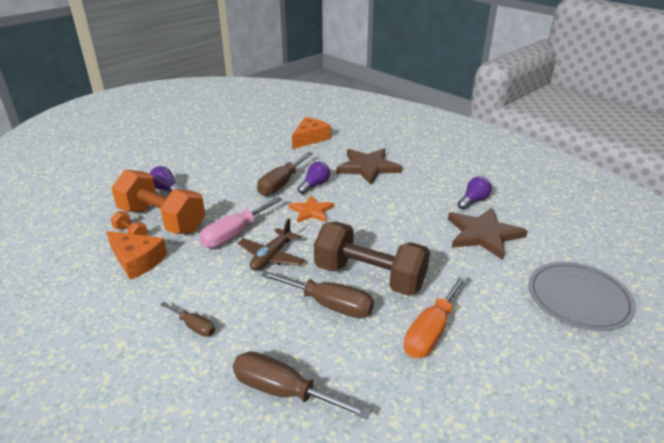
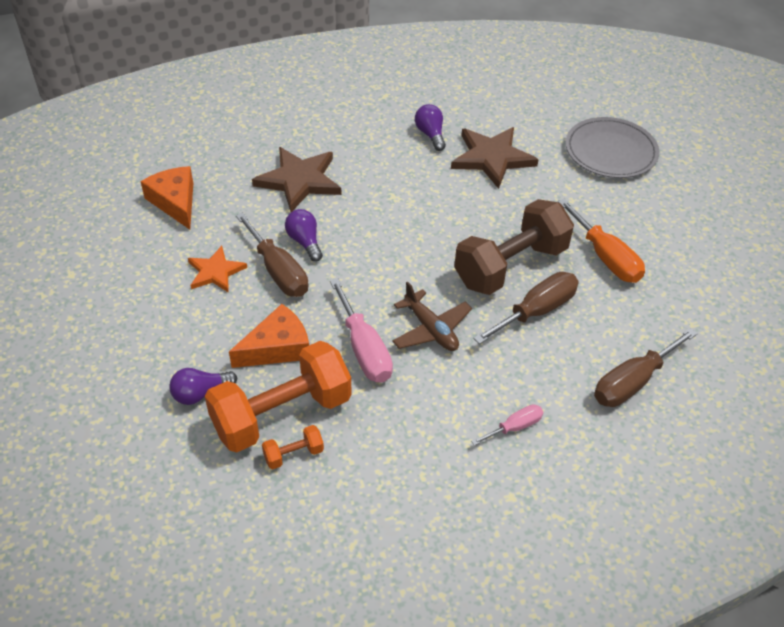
camera: 65 degrees left, 15 degrees up
(137, 260) = (362, 457): orange cheese -> orange cheese (277, 347)
(194, 326) = (515, 427): brown screwdriver -> pink screwdriver
(311, 211) = (362, 266): orange star -> orange star (215, 272)

